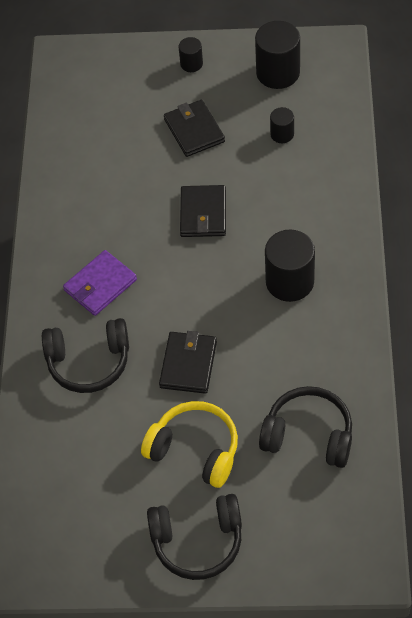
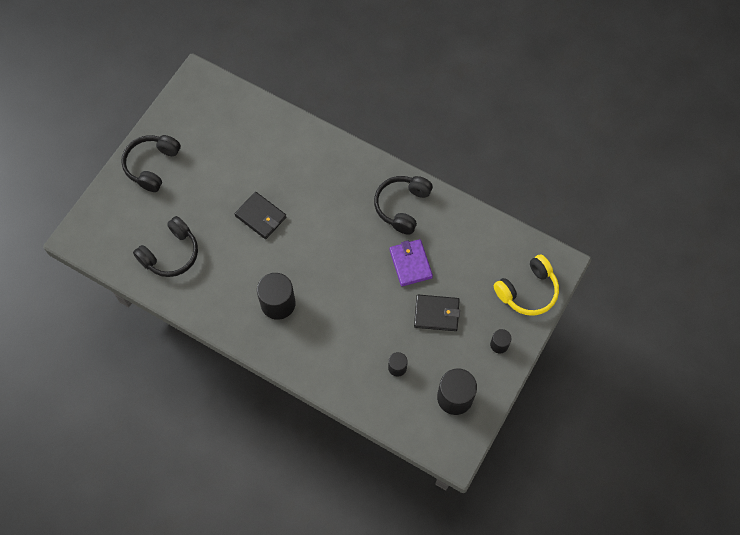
camera: 115 degrees right, 10 degrees up
(89, 362) = (299, 166): black headphones -> black headphones (402, 206)
(100, 285) = (349, 197): purple wallet -> purple wallet (410, 264)
(195, 450) = (205, 192): yellow headphones -> yellow headphones (528, 291)
(203, 213) = (363, 282): black wallet -> none

